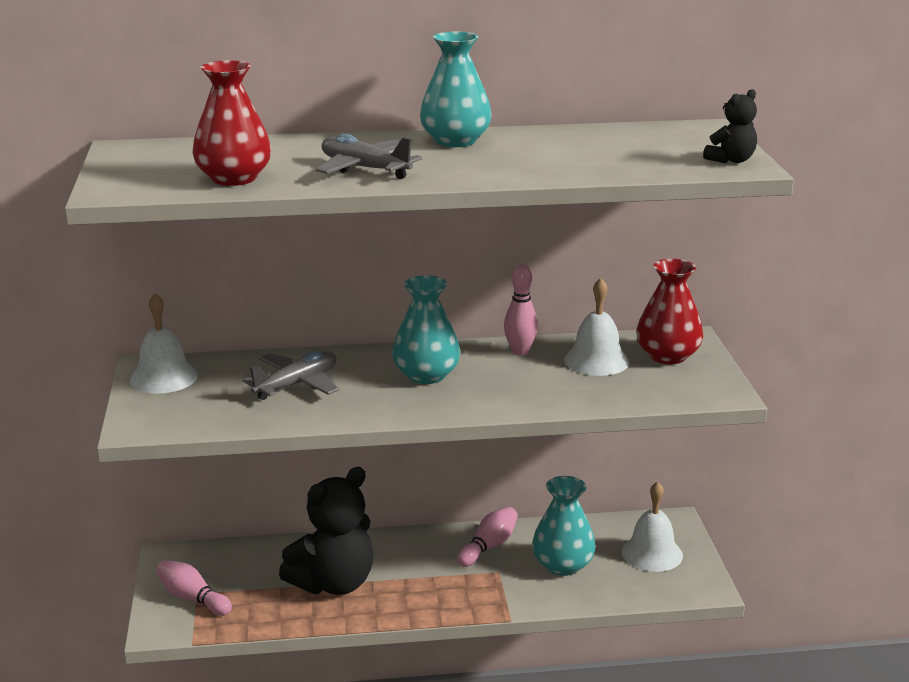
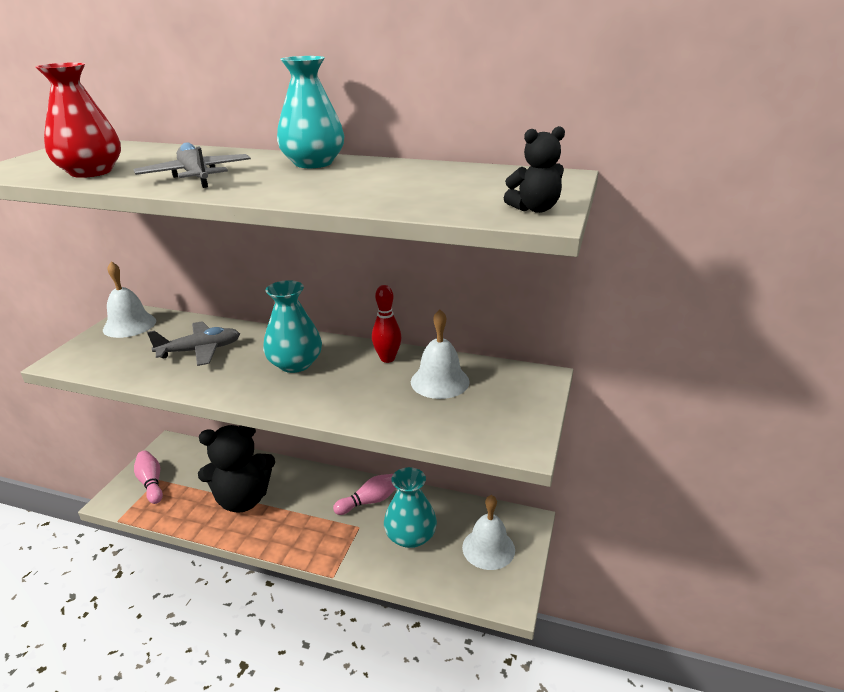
camera: 25 degrees right, 5 degrees up
(520, 352) = (387, 358): pink bowling pin -> red bowling pin
(667, 356) = (505, 391): red vase -> none

